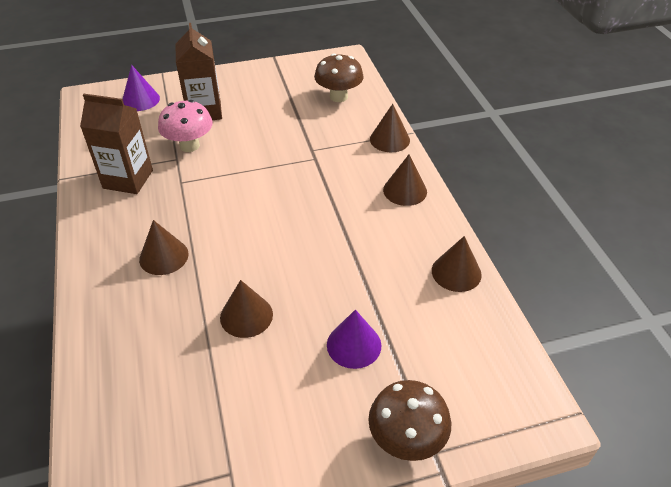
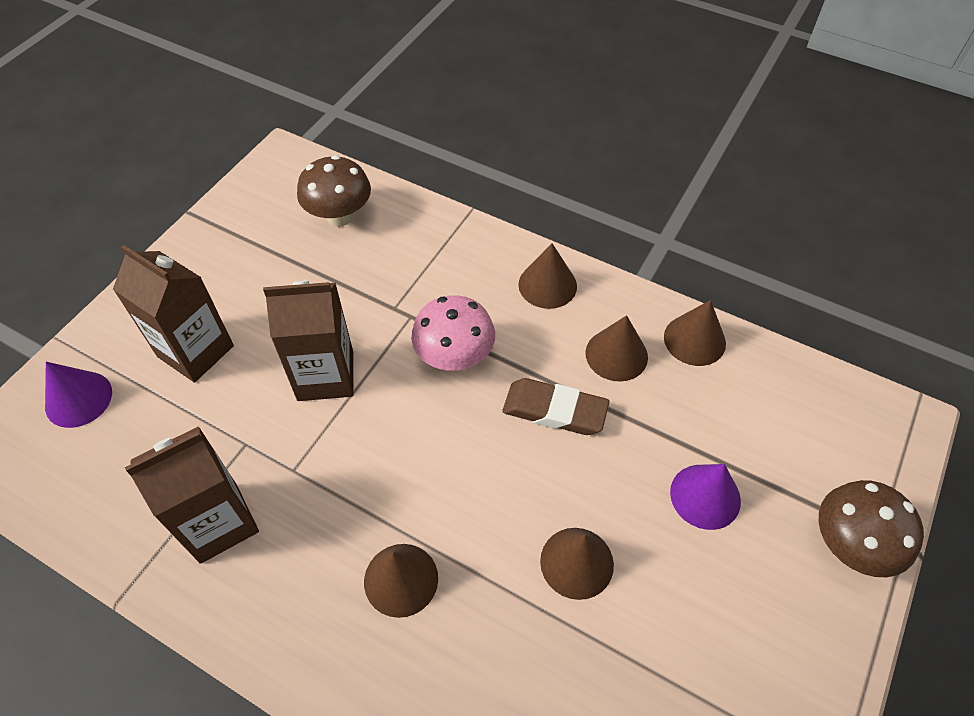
camera: 45 degrees left, 10 degrees up
(189, 145) = (239, 413): pink mushroom -> pink mushroom (454, 357)
(243, 156) = (325, 375): none -> brown carton
(328, 246) = (554, 410): none -> brown eraser
(389, 139) = (460, 234): brown cone -> brown cone (616, 354)

